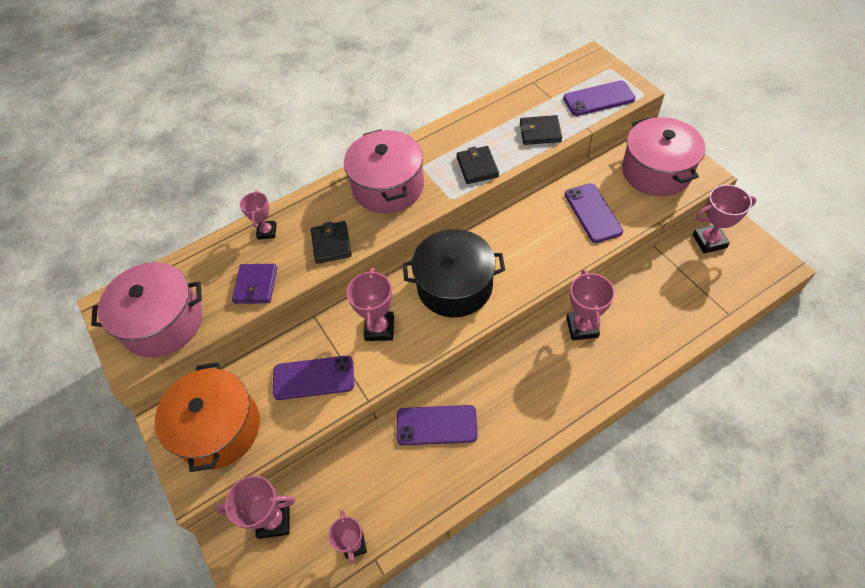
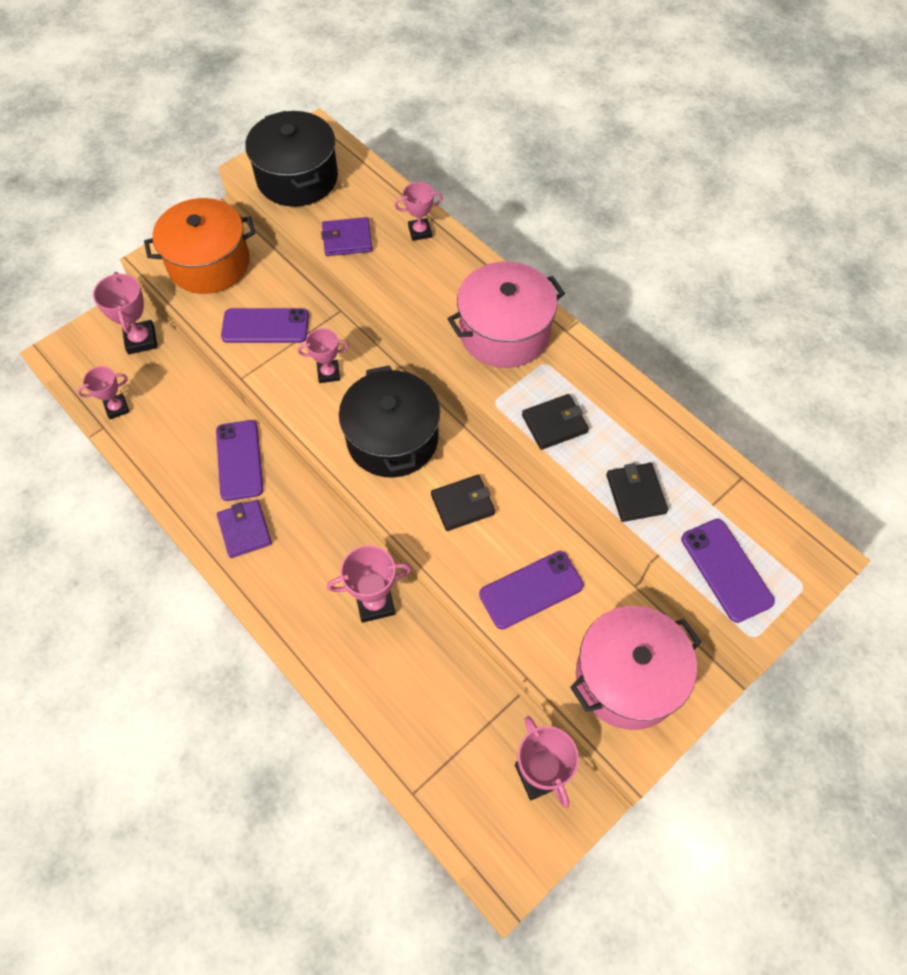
camera: 75 degrees right, 5 degrees up
(163, 322) = (297, 178): pink pot -> black pot
(313, 378) = (265, 326): purple phone -> purple phone turned 75 degrees counterclockwise
(331, 244) = (409, 293): black wallet -> black wallet (462, 504)
(379, 328) = (328, 373): pink trophy -> pink trophy, size x0.66
(508, 422) = (245, 530): none -> purple wallet

